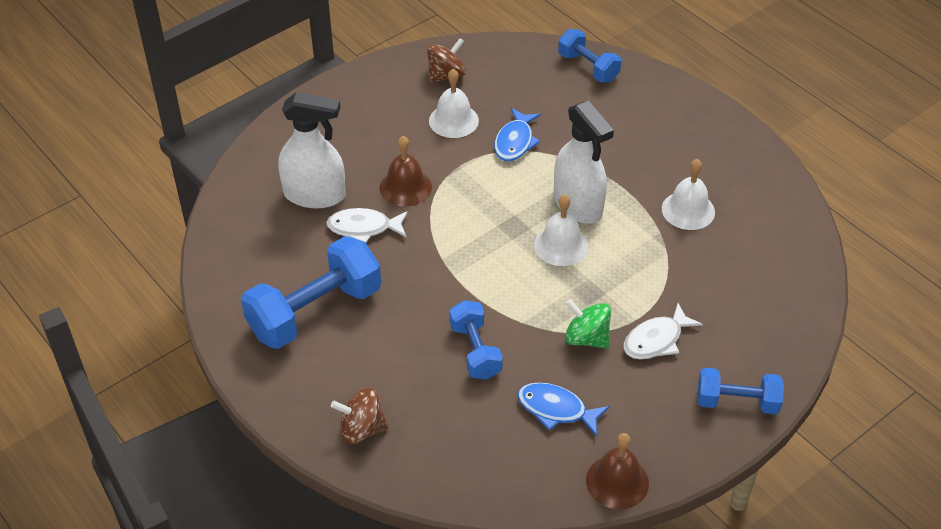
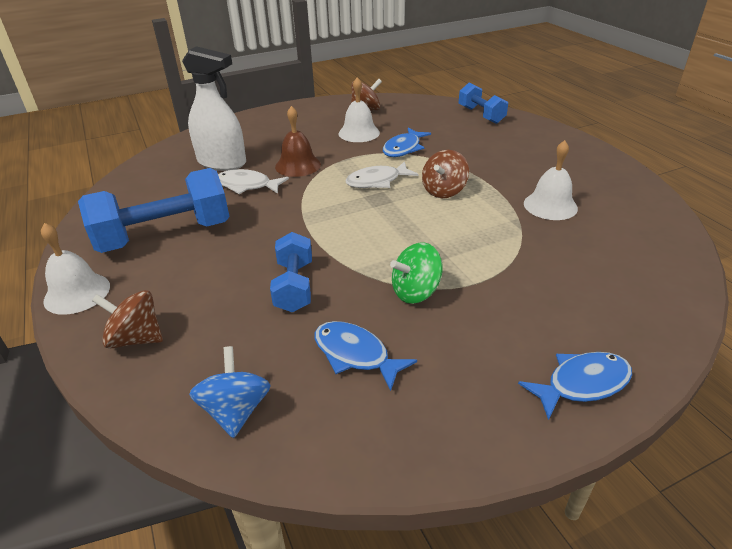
camera: 15 degrees right, 10 degrees down
(482, 474) = (236, 410): none -> blue spinning top
(561, 245) = (417, 216): white bell -> white bell (77, 293)
(578, 205) = (444, 191): white spray bottle -> brown spinning top
(586, 338) = (415, 292): green spinning top -> green spinning top turned 75 degrees counterclockwise
(617, 481) = (400, 453): brown bell -> none
(656, 340) = (493, 304): white fish -> white fish (377, 181)
(737, 402) = (582, 384): blue dumbbell -> blue fish

